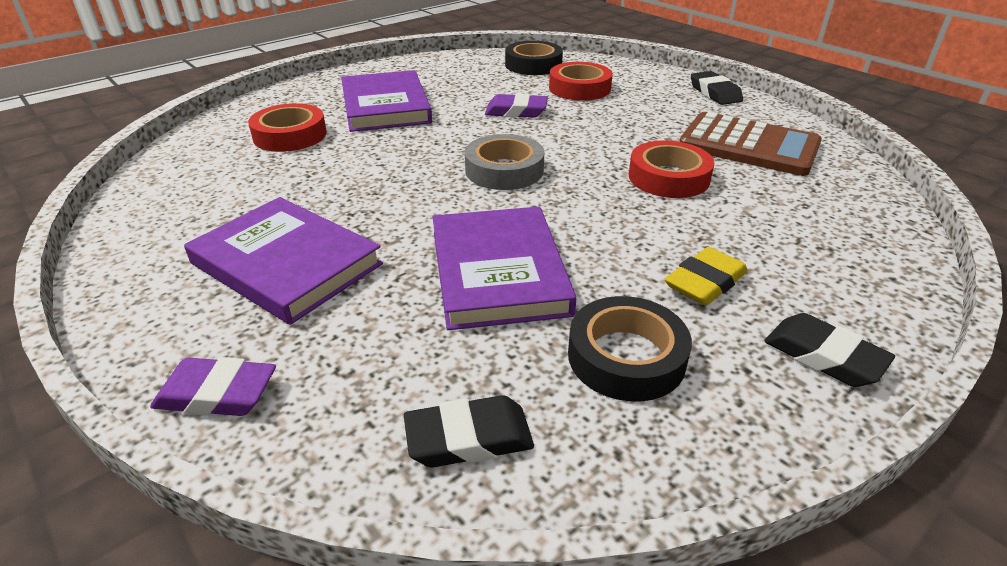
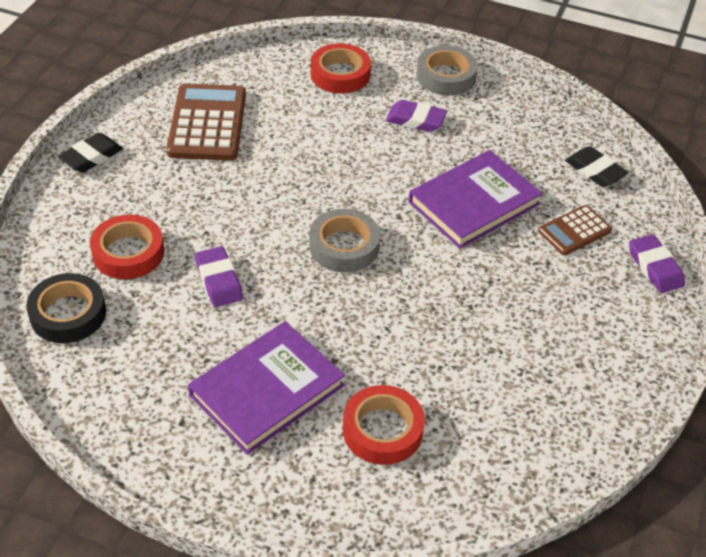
camera: 120 degrees left, 10 degrees up
(286, 264) = (549, 305): purple book -> none
(367, 342) = (574, 231): none -> brown calculator
(626, 357) = (501, 136): black tape -> none
(668, 177) = (293, 155): red tape -> red tape (340, 74)
(705, 282) = (415, 120): yellow eraser -> purple eraser
(824, 356) = (446, 76): black eraser -> grey tape

